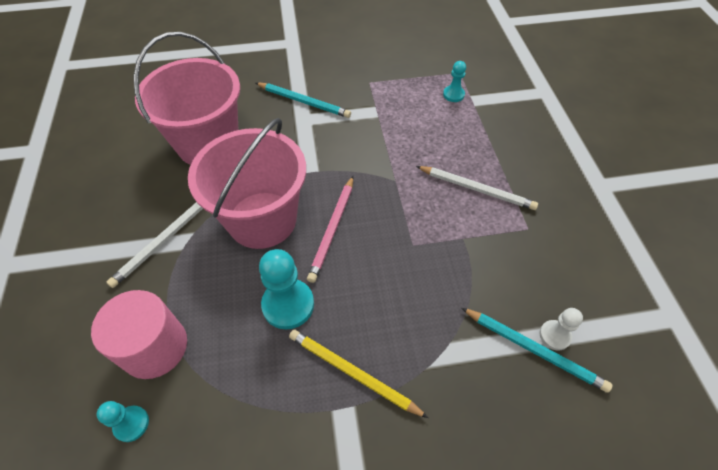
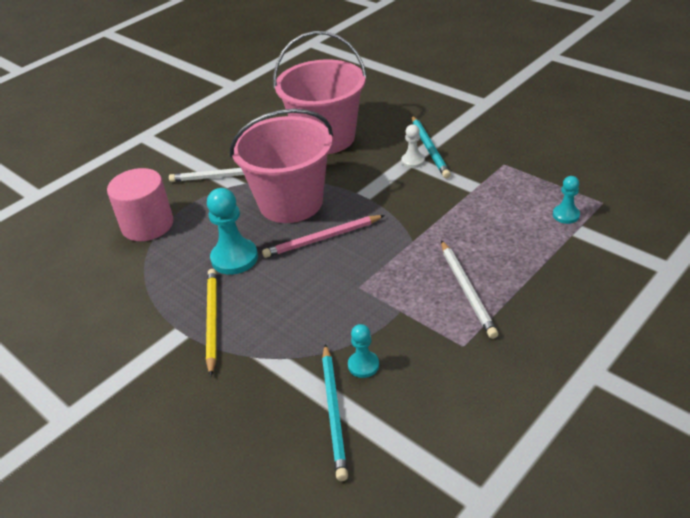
camera: 55 degrees right, 15 degrees down
(131, 424) = (92, 250): turquoise pawn -> turquoise pawn (363, 365)
(554, 335) = (363, 419): white pawn -> white pawn (413, 161)

